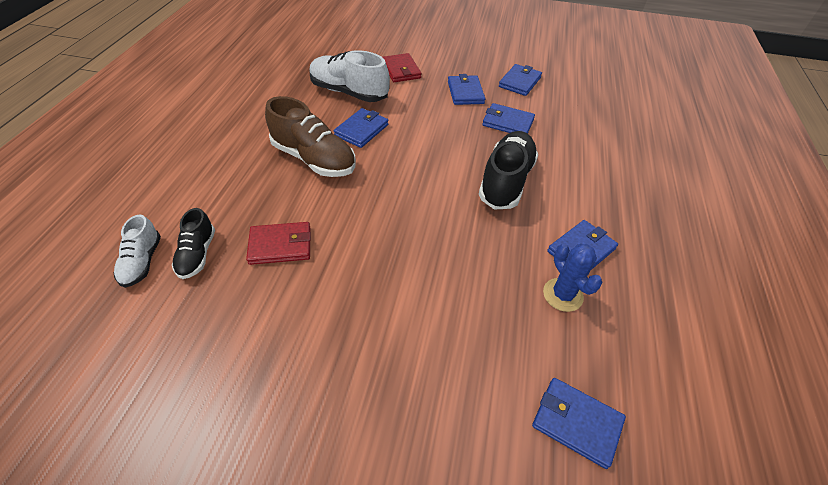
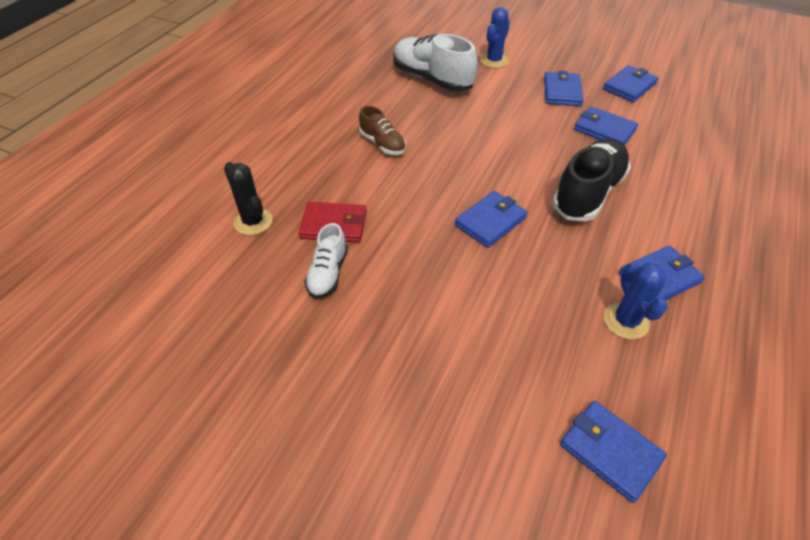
camera: 15 degrees right, 0 degrees up
(142, 262) = (202, 221): white shoe -> white shoe (328, 273)
(197, 254) = (253, 221): black shoe -> black cactus
(314, 159) = (382, 144): brown shoe -> brown shoe, size x0.56
(361, 130) = (438, 120): blue wallet -> blue wallet (490, 221)
(401, 70) = (494, 61): red wallet -> blue cactus

